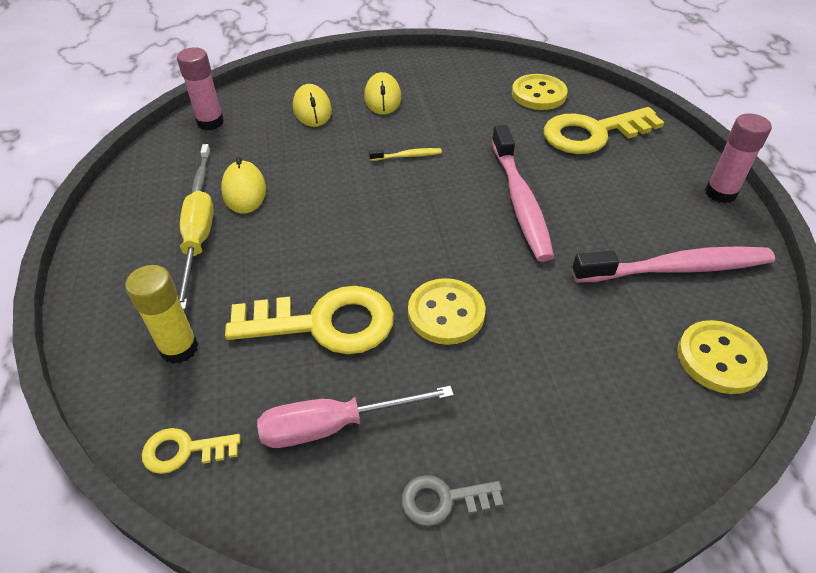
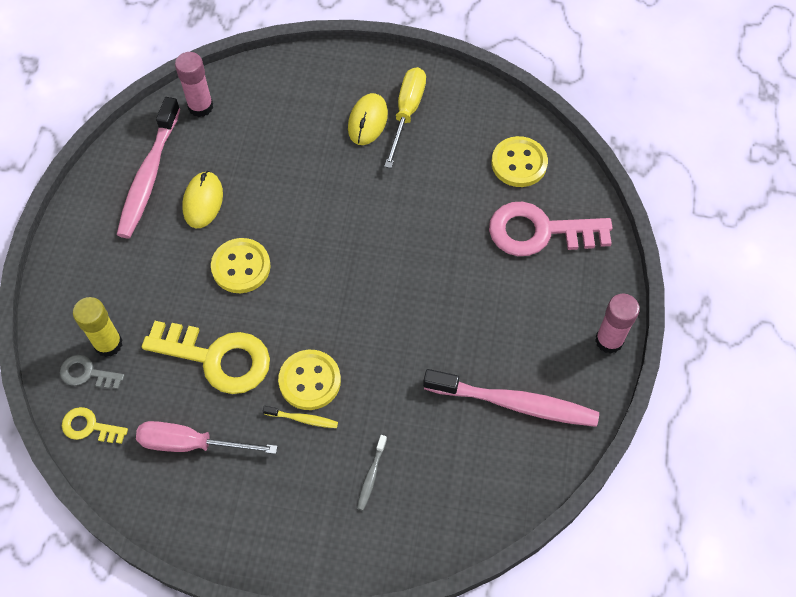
camera: 20 degrees right, 15 degrees up
(197, 245) = (148, 250): yellow screwdriver -> yellow screwdriver (407, 113)
(201, 176) = (173, 172): grey toothbrush -> grey toothbrush (371, 476)
(312, 109) = (296, 117): yellow mouse -> none
(407, 156) = (356, 205): yellow toothbrush -> yellow toothbrush (303, 419)
(443, 500) = (239, 522): grey key -> grey key (87, 373)
(520, 201) = (427, 290): pink toothbrush -> pink toothbrush (149, 176)
(592, 133) = (539, 231): yellow key -> pink key
(719, 359) = (491, 492): yellow button -> yellow button (241, 267)

